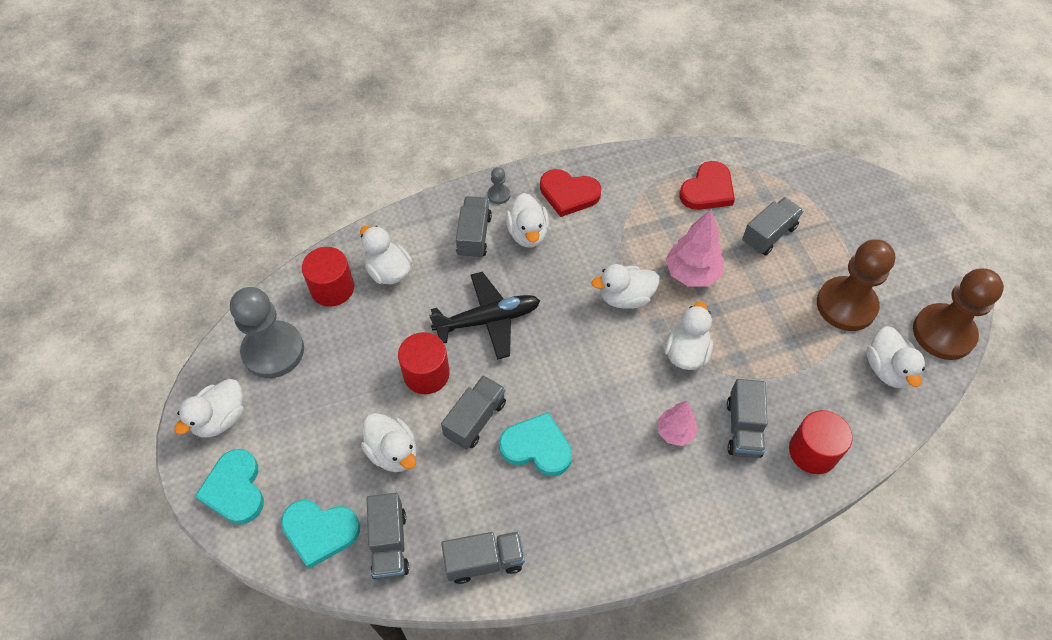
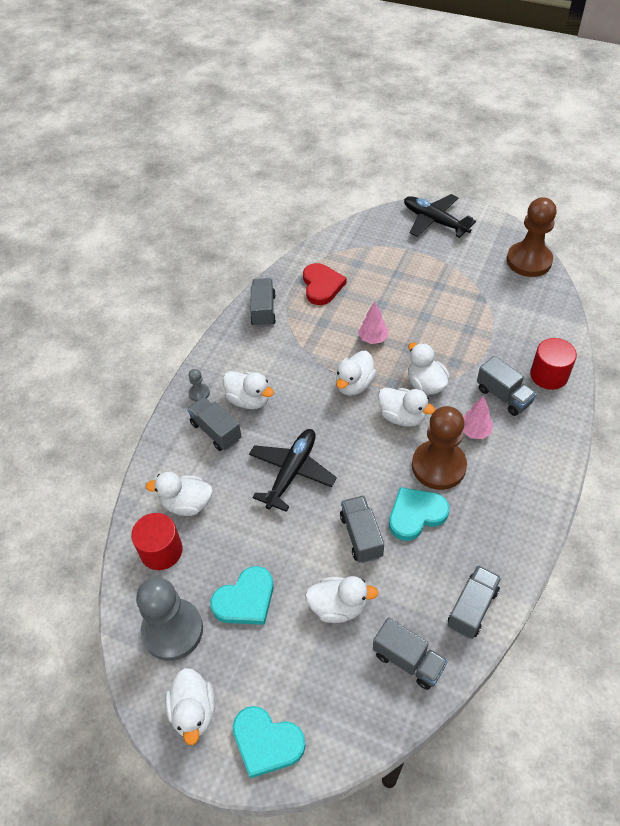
camera: 45 degrees left, 5 degrees down
(320, 532) = (357, 702): turquoise heart -> turquoise heart (245, 599)
(426, 374) = (296, 540): red cylinder -> none
(568, 194) = (243, 355): red heart -> none
(692, 273) = (373, 339): pink tree -> pink tree, size x0.63
(768, 235) = (385, 283): grey truck -> grey truck (263, 310)
(846, 305) = (469, 286): brown pawn -> brown pawn (438, 466)
(887, 369) = (528, 301): white duck -> white duck (402, 417)
(894, 217) = (434, 221): none -> black plane

